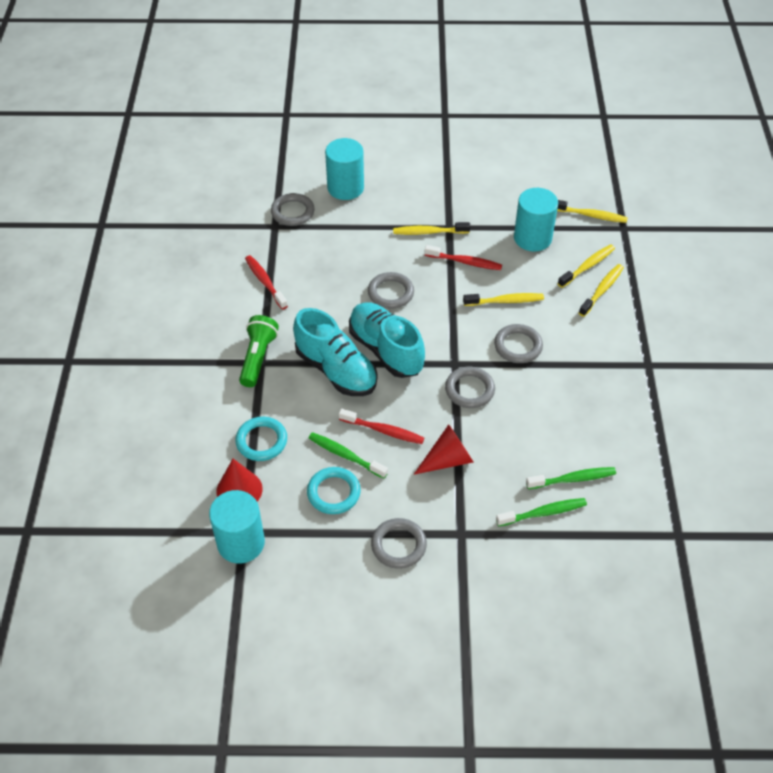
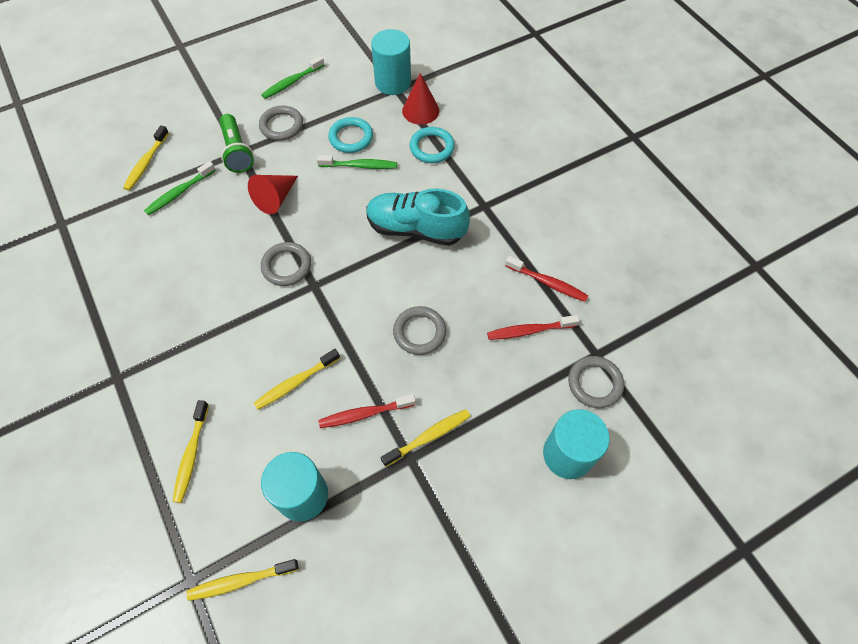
camera: 150 degrees right, 10 degrees up
(258, 358) = (490, 208): green flashlight -> green flashlight (237, 151)
(383, 431) = (341, 197): red toothbrush -> red toothbrush (529, 330)
(386, 350) = (385, 268): turquoise shoe -> none
(518, 346) = (260, 334): grey ring -> none
(573, 479) = (162, 229): green toothbrush -> green toothbrush (292, 82)
(587, 266) = (219, 484): yellow toothbrush -> yellow toothbrush (146, 163)

